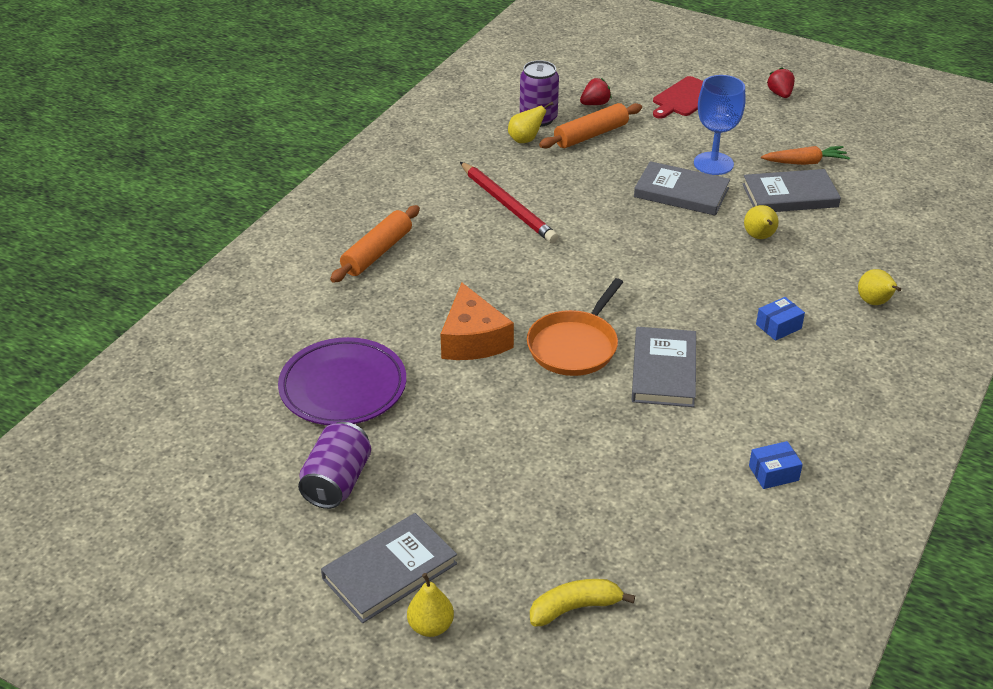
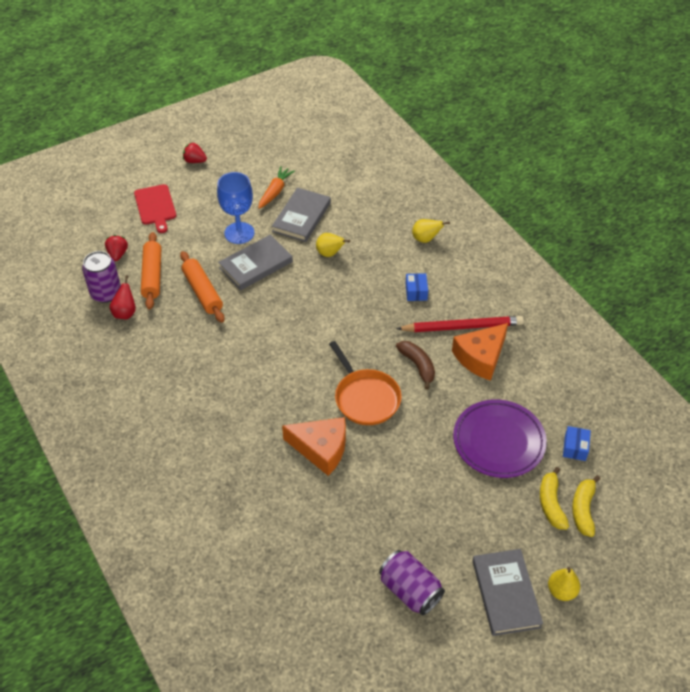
camera: 60 degrees left, 10 degrees up
(343, 387) = (319, 547): purple plate -> purple plate (498, 441)
(377, 253) = (185, 462): orange rolling pin -> orange rolling pin (202, 292)
(507, 205) = (193, 361): red pencil -> red pencil (462, 327)
(525, 140) = (125, 313): yellow pear -> red pear
(558, 570) = (551, 503): none -> yellow banana
(663, 371) = (418, 366): grey book -> brown banana
(733, 421) = (480, 357): none -> orange cheese
(773, 473) = (532, 362): blue box -> blue box (575, 448)

